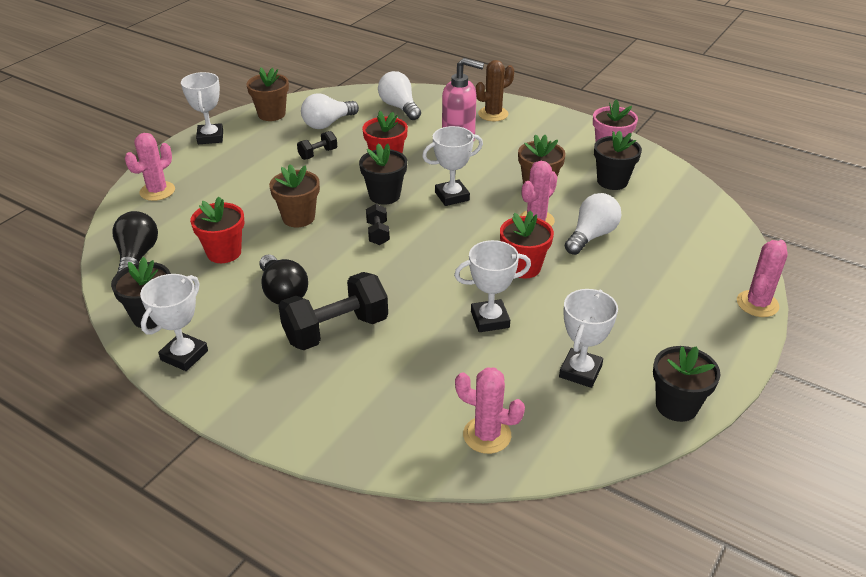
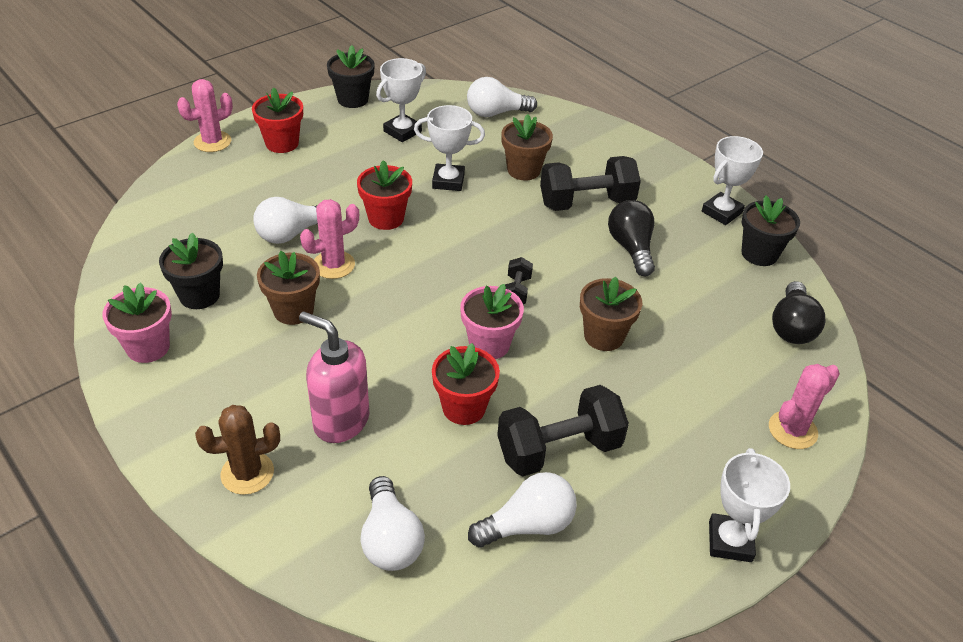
camera: 165 degrees left, 5 degrees up
(224, 252) = (693, 308): red flower pot -> red flower pot (282, 143)
(271, 114) = (622, 584): brown flower pot -> brown flower pot (523, 170)
(318, 154) = (559, 449): black dumbbell -> black dumbbell, size x2.04
(384, 195) = (489, 344): black flower pot -> pink flower pot
(452, 196) = (407, 322): white trophy -> none
(487, 435) = (496, 113): pink cactus -> white light bulb

